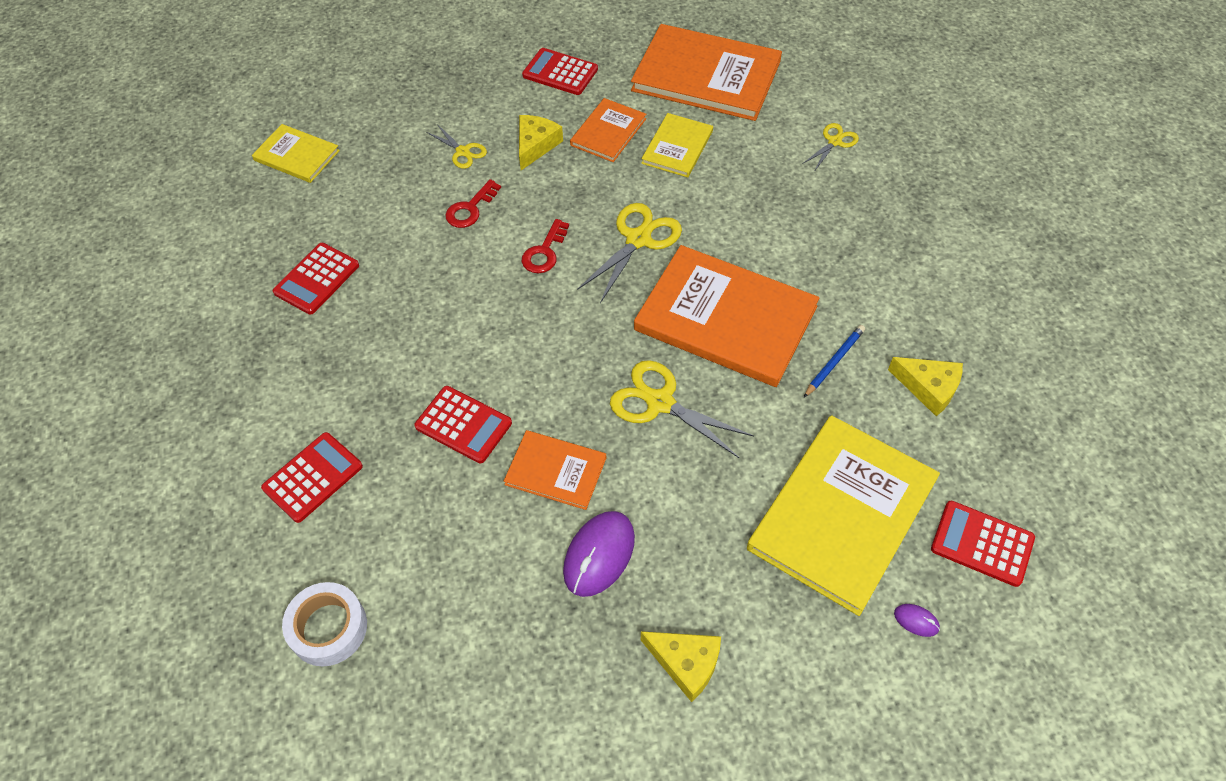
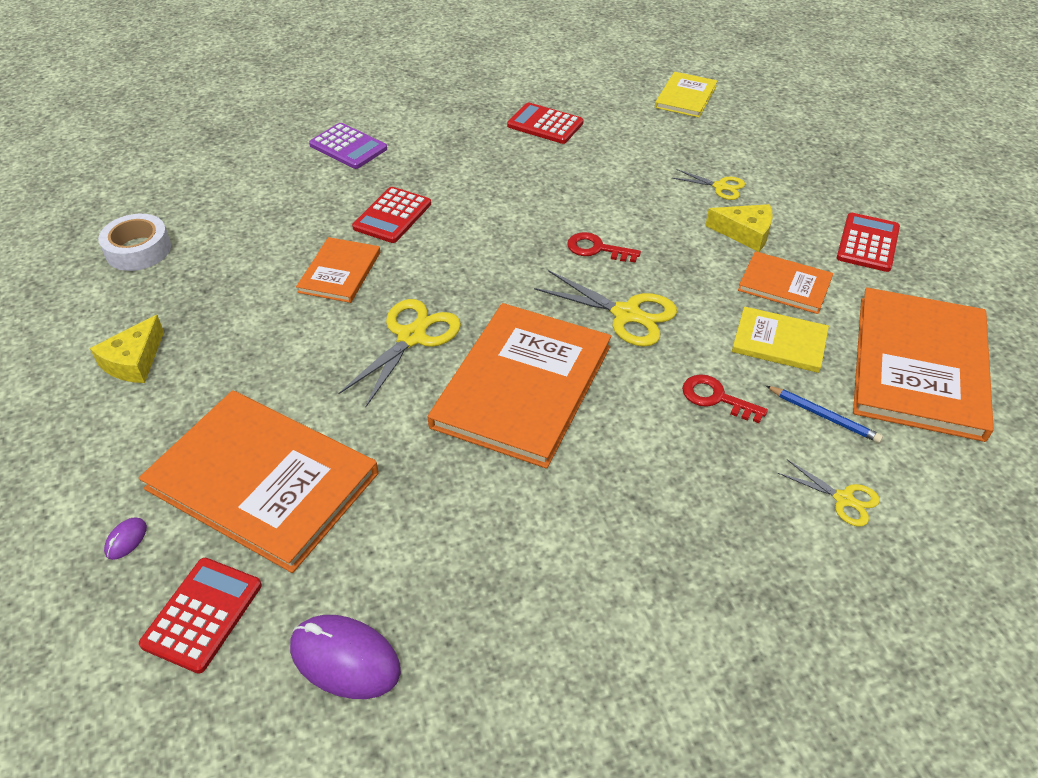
camera: 85 degrees right, 10 degrees down
(313, 477) = (348, 147): red calculator -> purple calculator
(328, 628) = (219, 169): white tape -> white tape (138, 250)
(463, 152) = (720, 187): yellow scissors -> yellow scissors turned 105 degrees counterclockwise
(470, 209) = (644, 198): red key -> red key (716, 398)
(599, 555) = (251, 303): purple mouse -> purple mouse (345, 659)
(834, 362) = (465, 482): blue pencil -> blue pencil (824, 416)
(842, 514) = (262, 481): yellow book -> orange book
(928, 388) = (426, 578): yellow cheese -> none

